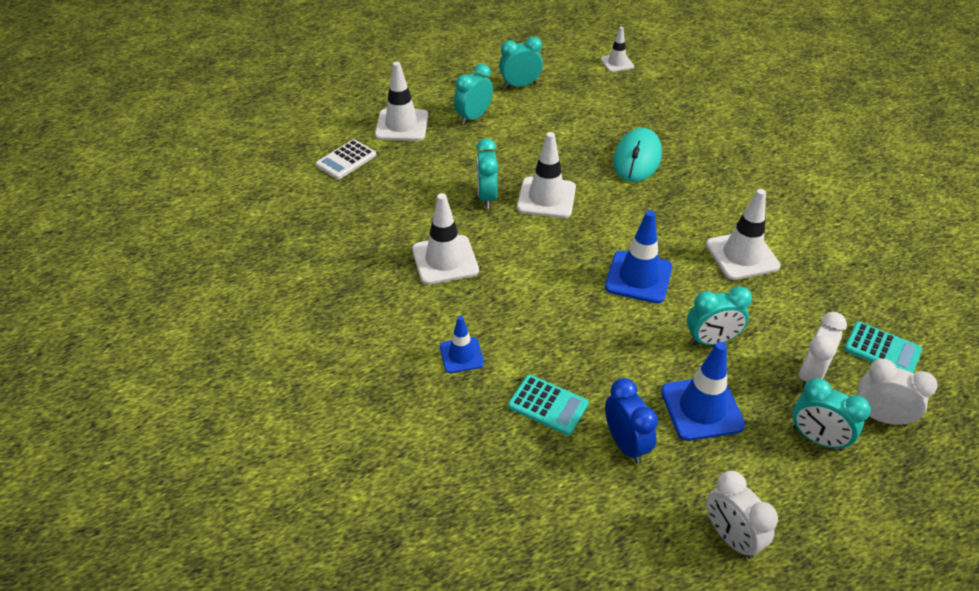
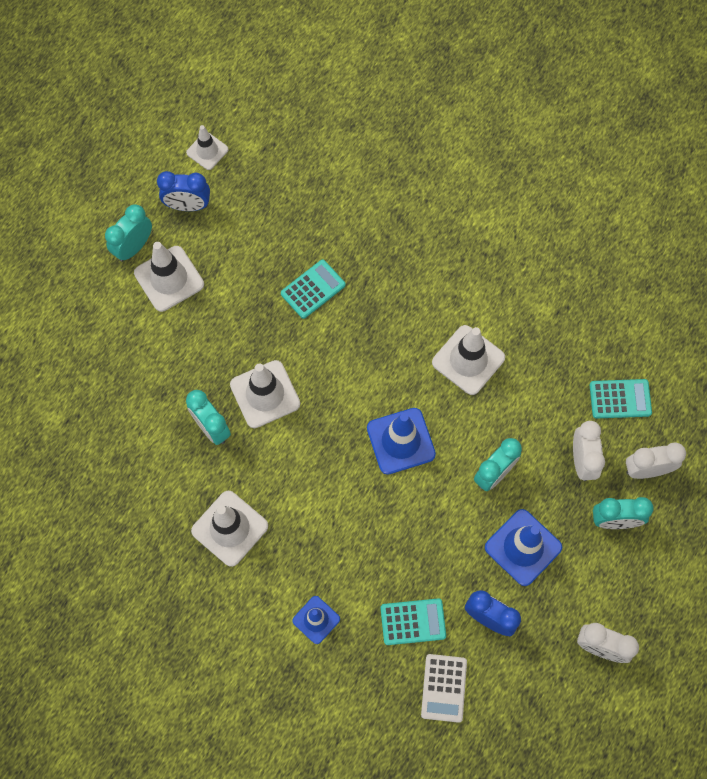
camera: 35 degrees left, 25 degrees up
(346, 160) = (43, 464): white calculator -> white calculator (444, 688)
(402, 125) = (59, 381): white traffic cone -> white traffic cone (169, 279)
(473, 117) = (121, 325): turquoise clock -> none
(578, 82) = (188, 206): none -> blue clock
(637, 159) = (313, 289): turquoise mouse -> turquoise calculator

